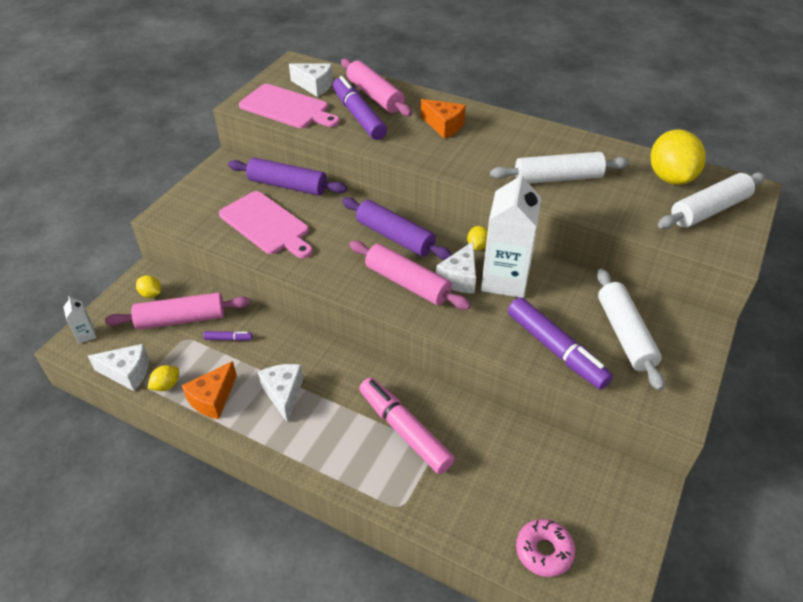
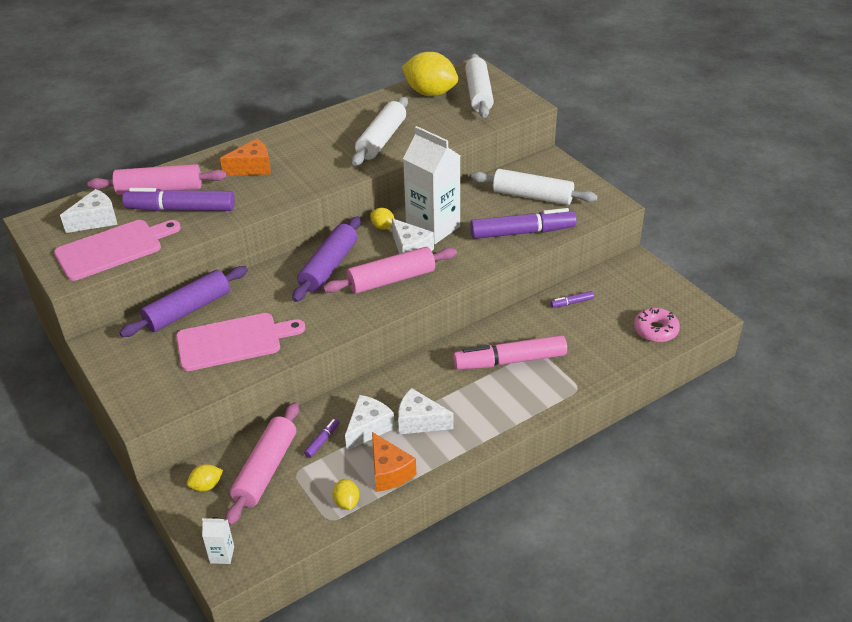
camera: 60 degrees left, 5 degrees down
(127, 373) = (306, 530): white cheese -> white cheese (368, 428)
(395, 237) = (328, 267): purple rolling pin -> purple rolling pin turned 45 degrees counterclockwise
(529, 449) = (571, 303): none -> purple marker

